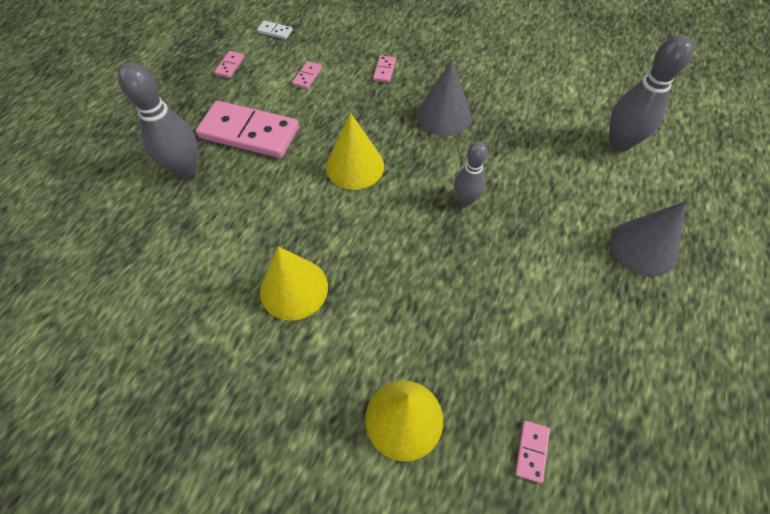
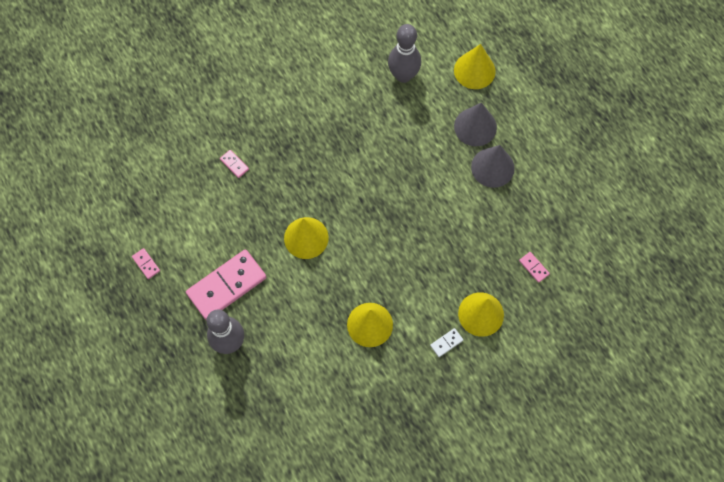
camera: 55 degrees left, 10 degrees up
(275, 31) = (131, 212): white domino -> white domino (446, 343)
(307, 76) = (200, 218): pink domino -> none
(444, 115) = (305, 157): grey cone -> grey cone (492, 167)
(465, 200) = (378, 192): grey bowling pin -> none
(706, 204) = (474, 70): none -> yellow cone

